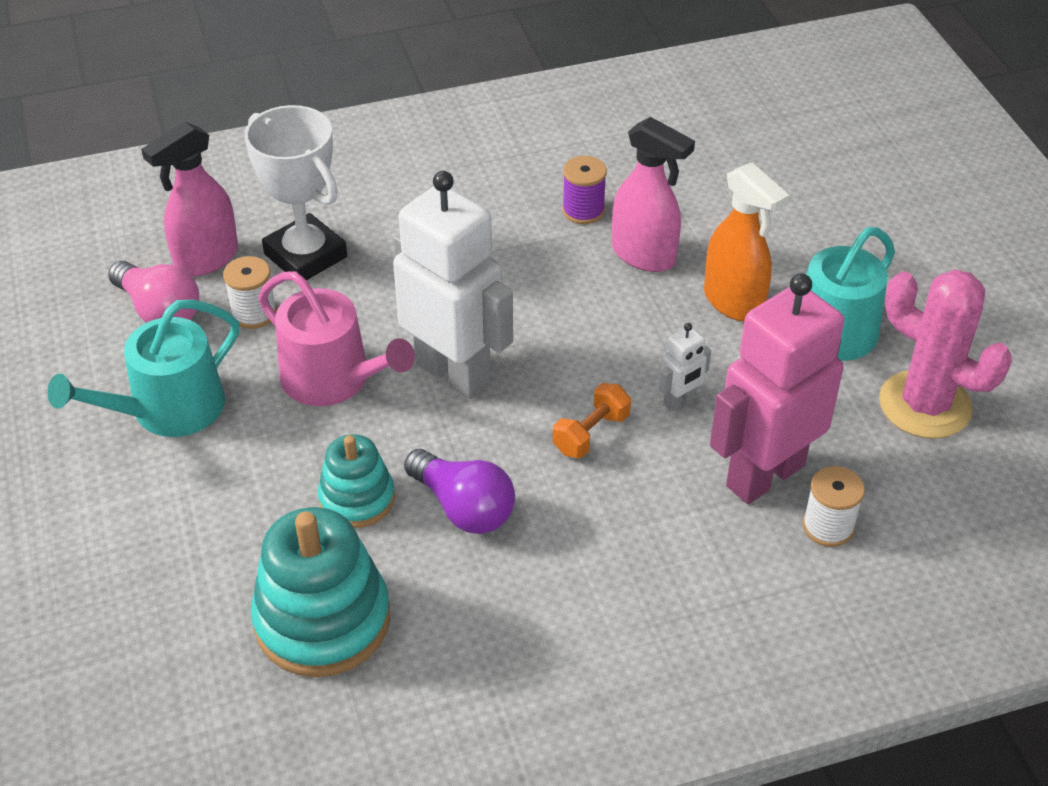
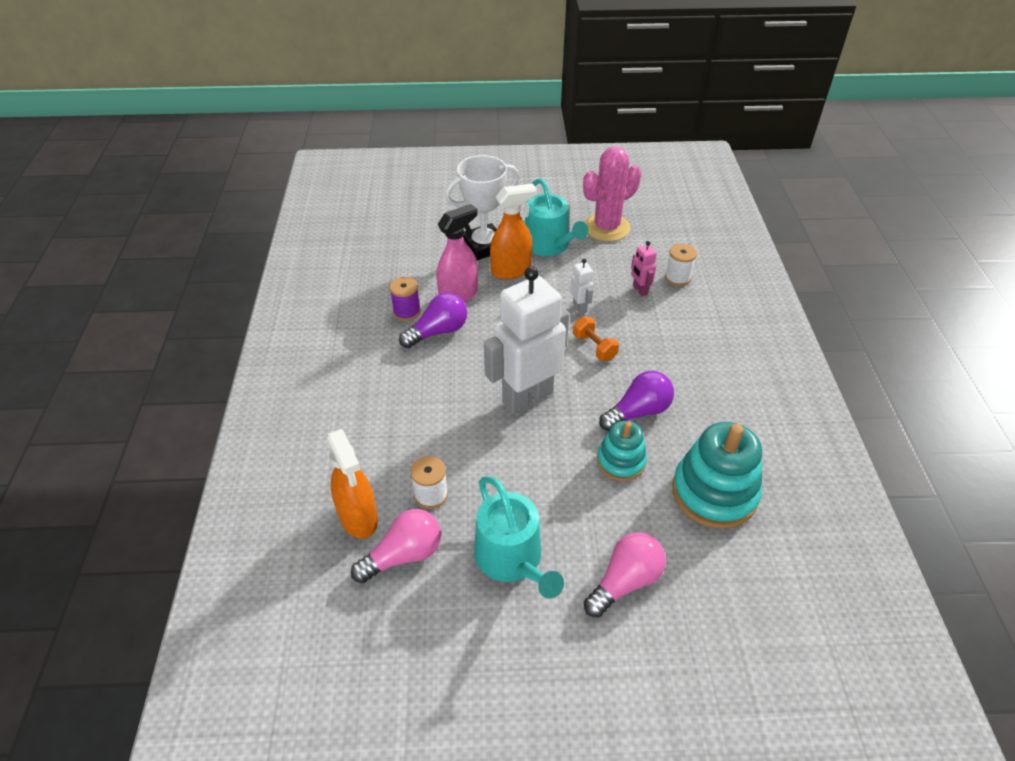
camera: 75 degrees left, 0 degrees up
(149, 529) = (625, 582): none -> pink light bulb
(206, 259) = (359, 518): pink spray bottle -> orange spray bottle
(305, 255) = (383, 456): white trophy -> white trophy (484, 246)
(334, 379) = (513, 458): pink watering can -> none
(554, 252) = (438, 332): none -> purple light bulb
(764, 475) = (639, 290): pink robot -> pink robot, size x0.42

